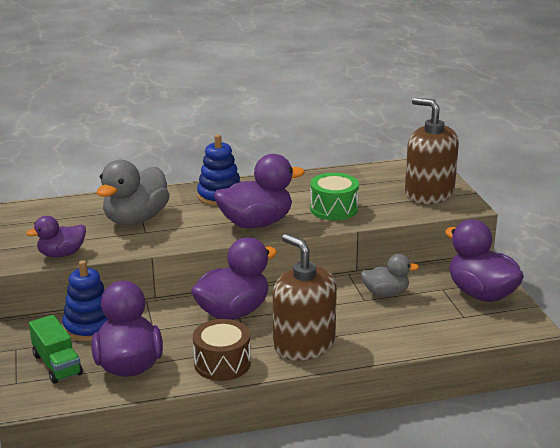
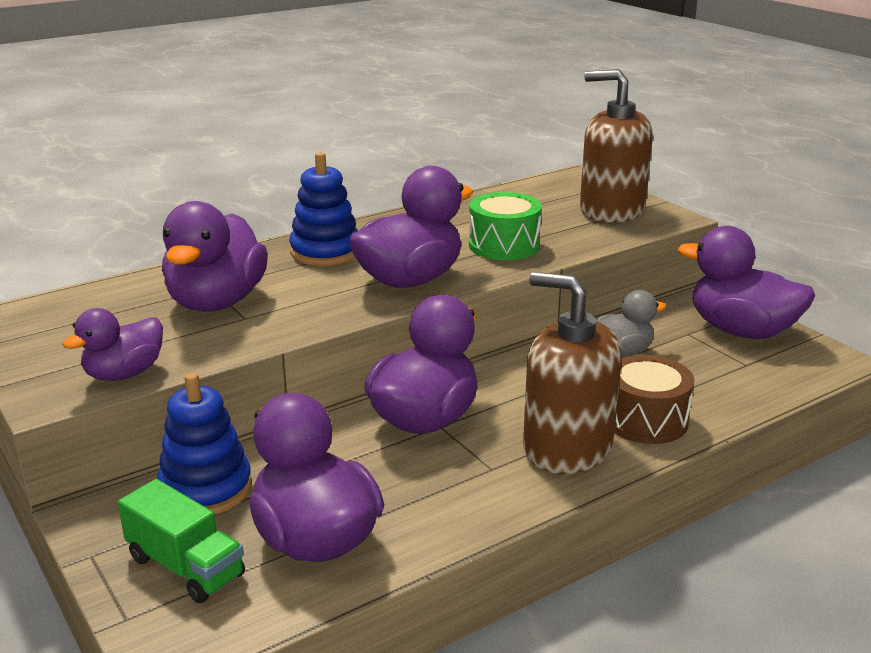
camera: 20 degrees left, 0 degrees up
(136, 219) = (217, 302): grey duck -> purple duck
(222, 363) = (466, 502): brown drum -> brown drum (645, 420)

